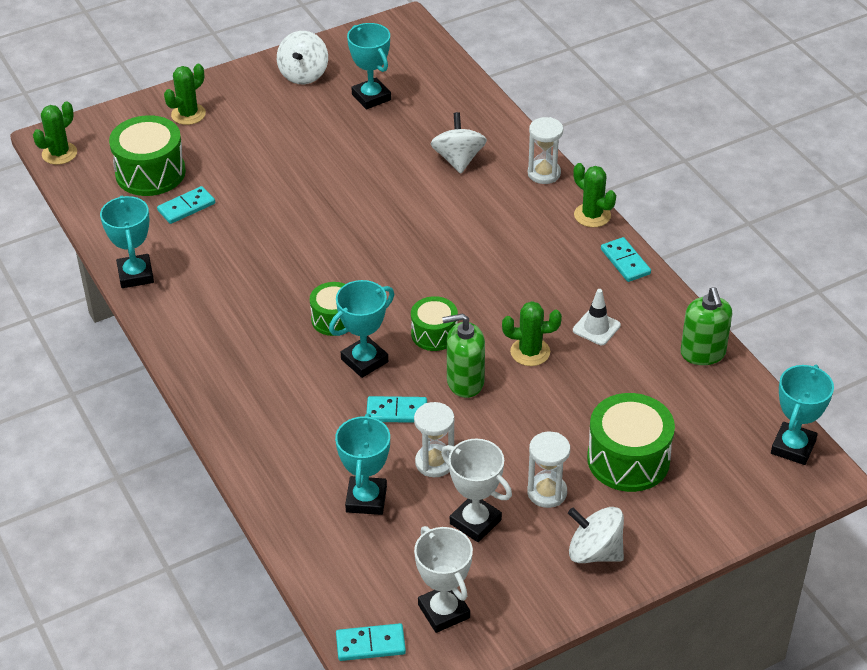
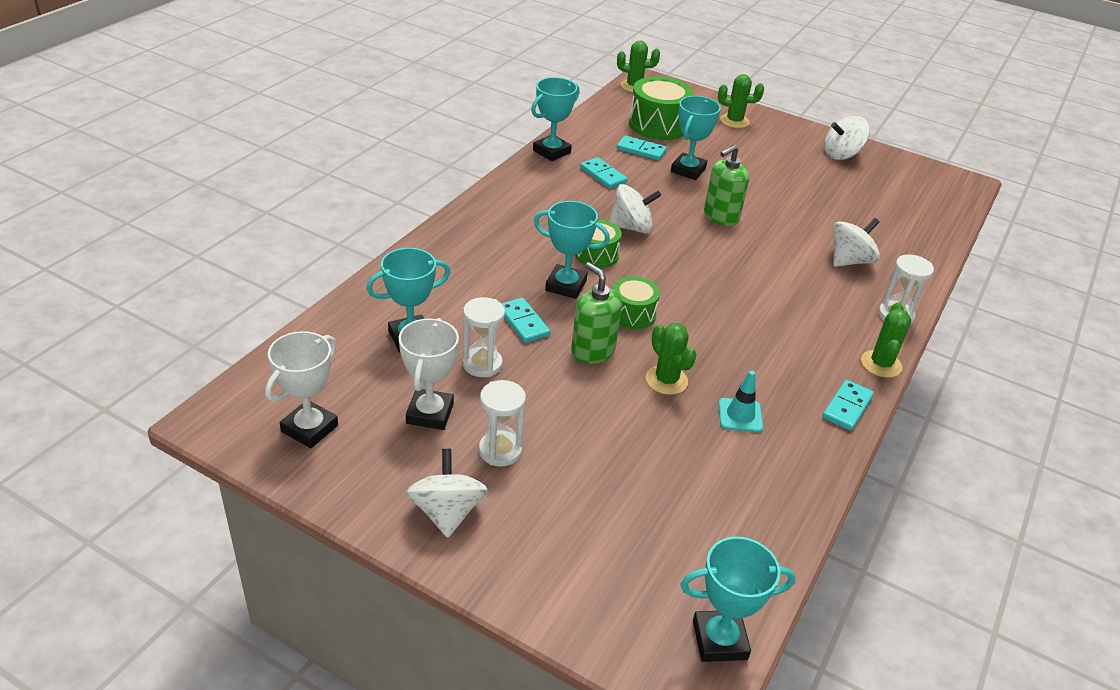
camera: 55 degrees right, 5 degrees down
(309, 275) = (631, 227): none -> white spinning top
(370, 644) = (247, 395): turquoise domino -> turquoise domino (603, 175)
(371, 97) = (860, 193): turquoise trophy -> turquoise trophy (688, 170)
(596, 328) = (740, 415): white traffic cone -> turquoise traffic cone
(628, 459) = (588, 497): green drum -> none
(703, 353) = (784, 509): green soap dispenser -> green soap dispenser (721, 216)

